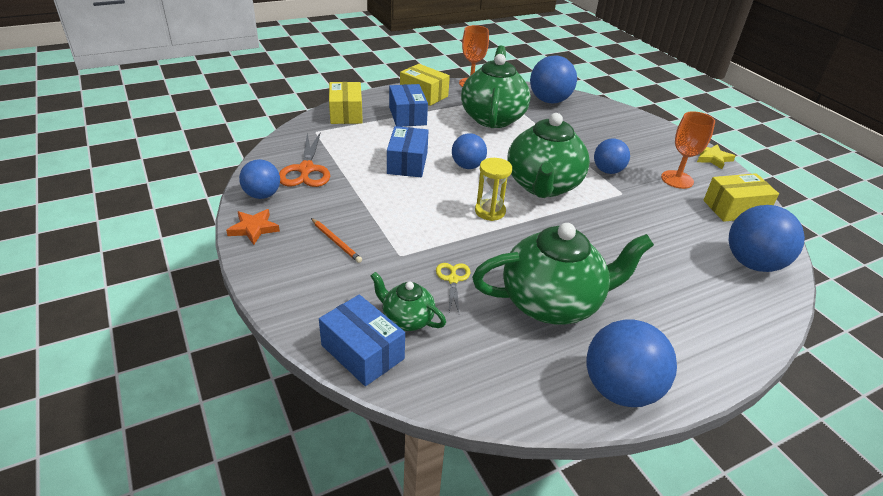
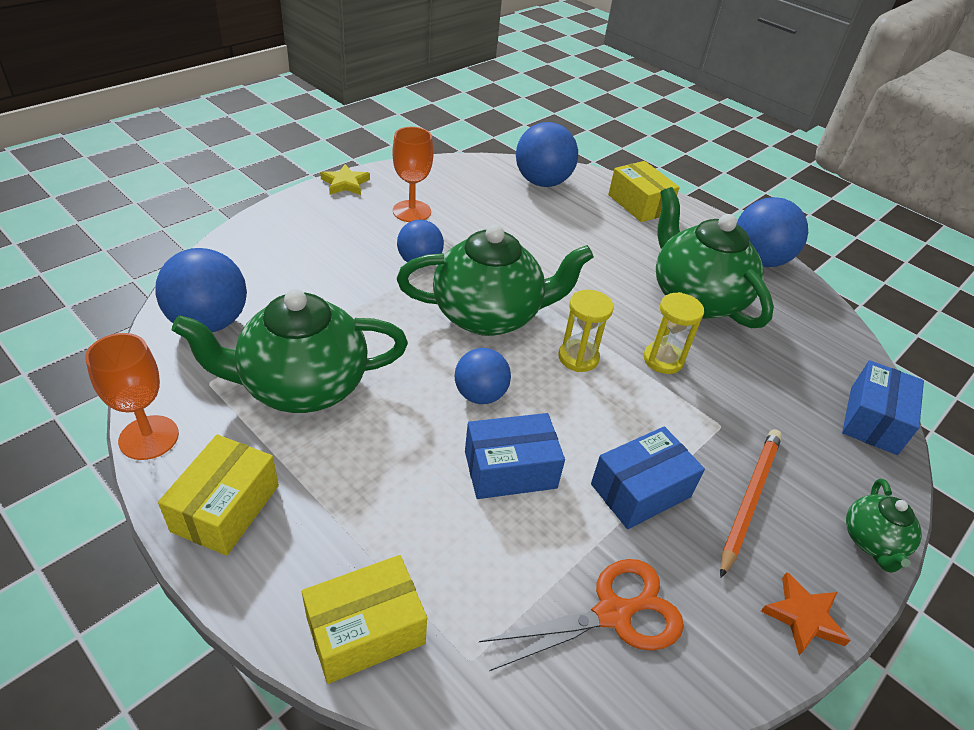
camera: 110 degrees left, 5 degrees up
(262, 195) = (724, 650): blue ball -> none
(336, 242) = (749, 499): orange pencil -> orange pencil, size x1.65
(407, 116) = (338, 512): blue box -> blue box (640, 490)
(407, 319) = (806, 397): green teapot -> green teapot (872, 542)
(453, 280) = (723, 372): yellow scissors -> none
(476, 251) = (663, 360): none -> yellow hourglass
(734, 209) = (452, 181): yellow box -> yellow box (639, 204)

